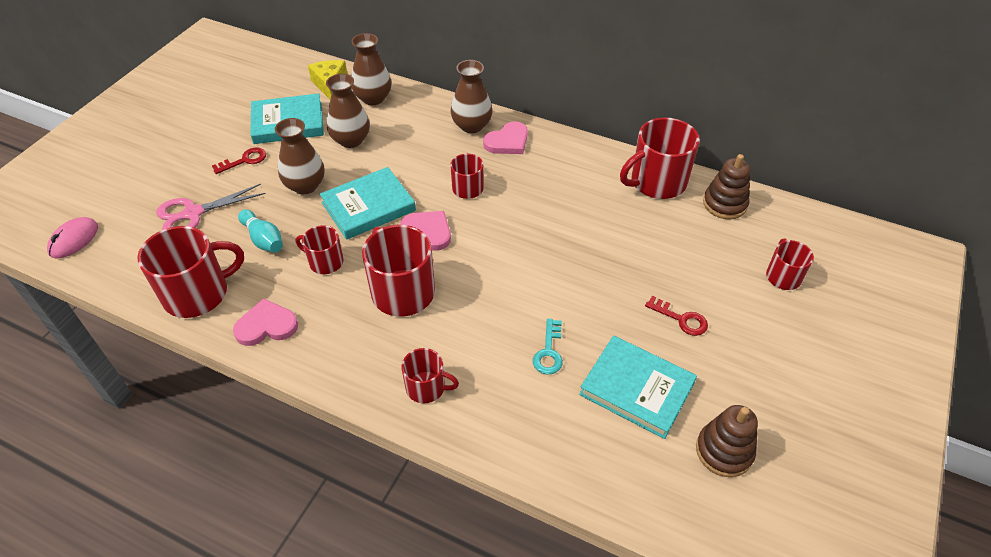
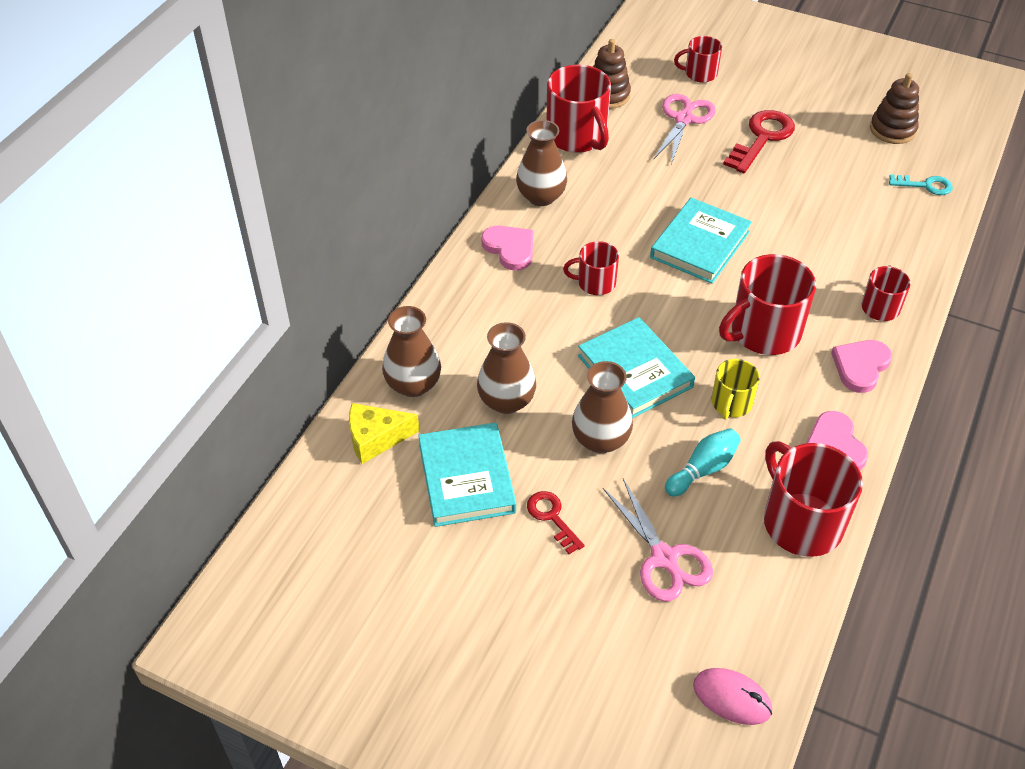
camera: 90 degrees left, 0 degrees up
(325, 262) = (731, 403): red mug -> yellow mug
(428, 231) = (671, 315): pink heart -> pink heart (860, 366)
(471, 126) = (478, 281): brown vase -> brown vase (541, 196)
(549, 352) = (818, 223): turquoise key -> turquoise key (925, 185)
(636, 389) = (845, 171): turquoise book -> turquoise book (700, 244)
(681, 319) = (762, 138): red key -> red key, size x1.73
(700, 258) = (684, 119): none -> pink scissors

